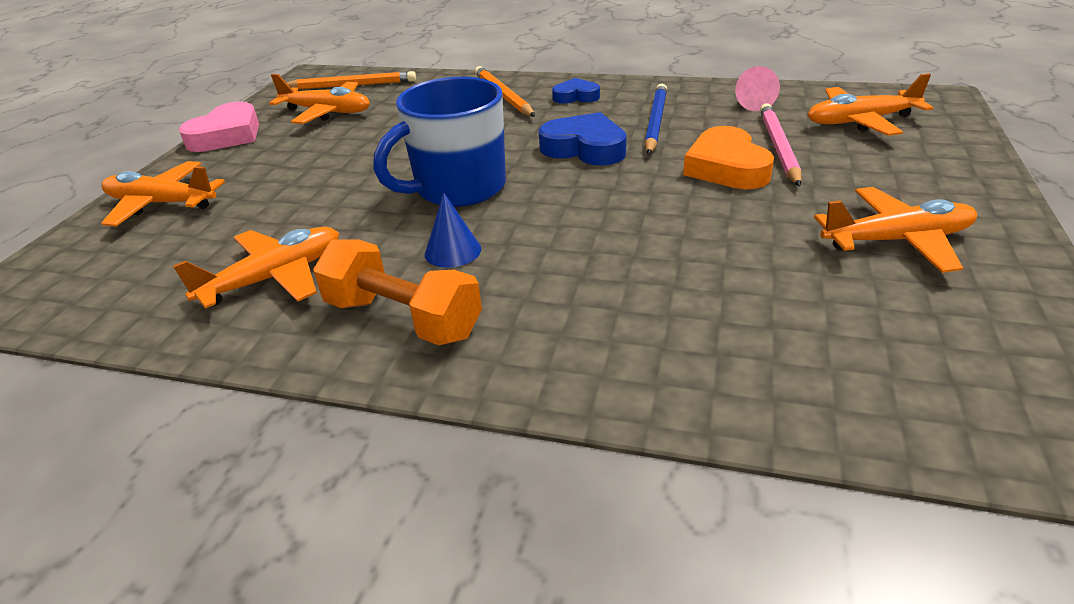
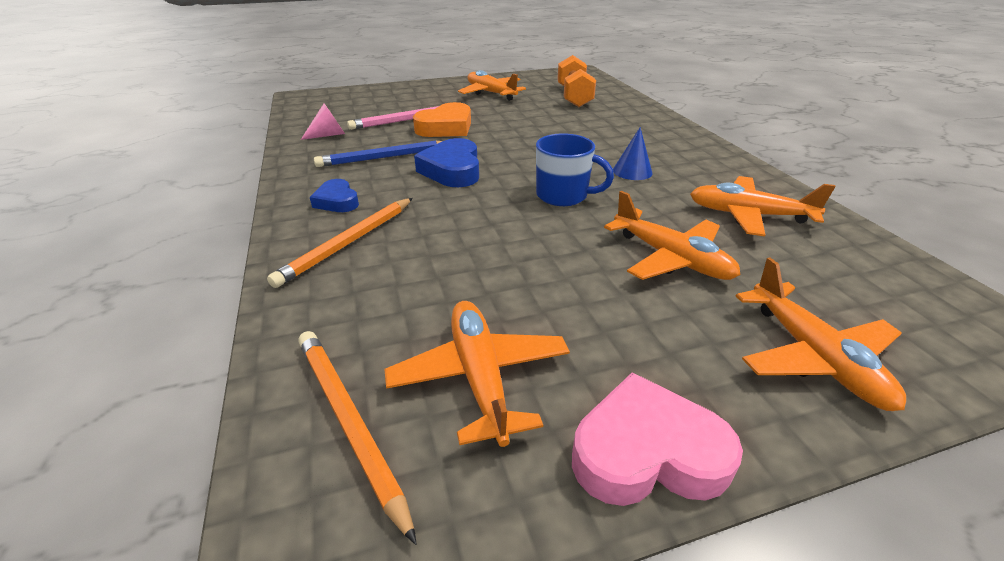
camera: 125 degrees left, 0 degrees up
(403, 318) = (699, 163): orange dumbbell -> orange dumbbell (574, 97)
(458, 188) = (563, 196): blue mug -> blue mug, size x0.65
(860, 121) = (351, 108): orange plane -> orange plane (671, 258)

